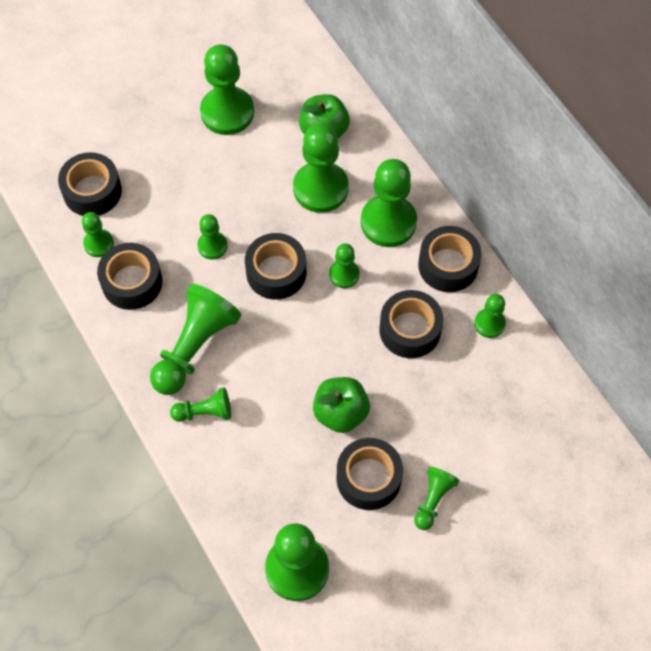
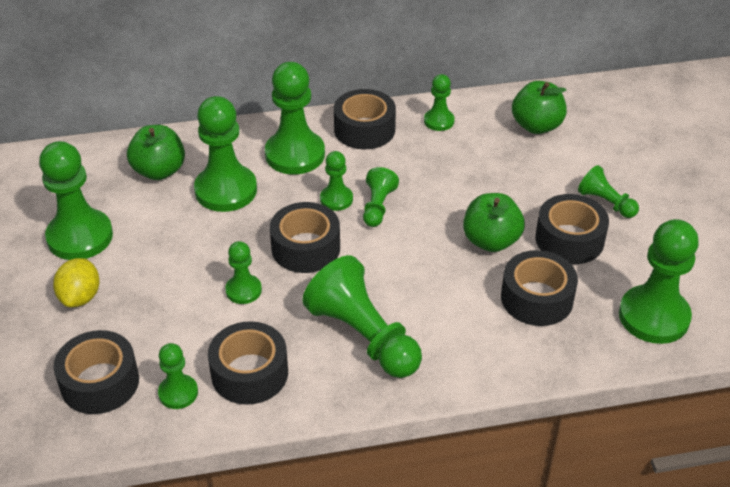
camera: 70 degrees left, 20 degrees down
(166, 142) = (80, 297): none -> yellow lemon
(205, 412) = (447, 347): green pawn -> green pawn (377, 207)
(410, 330) = (421, 171): black tape -> black tape (536, 298)
(522, 412) = (536, 126): none -> green apple

